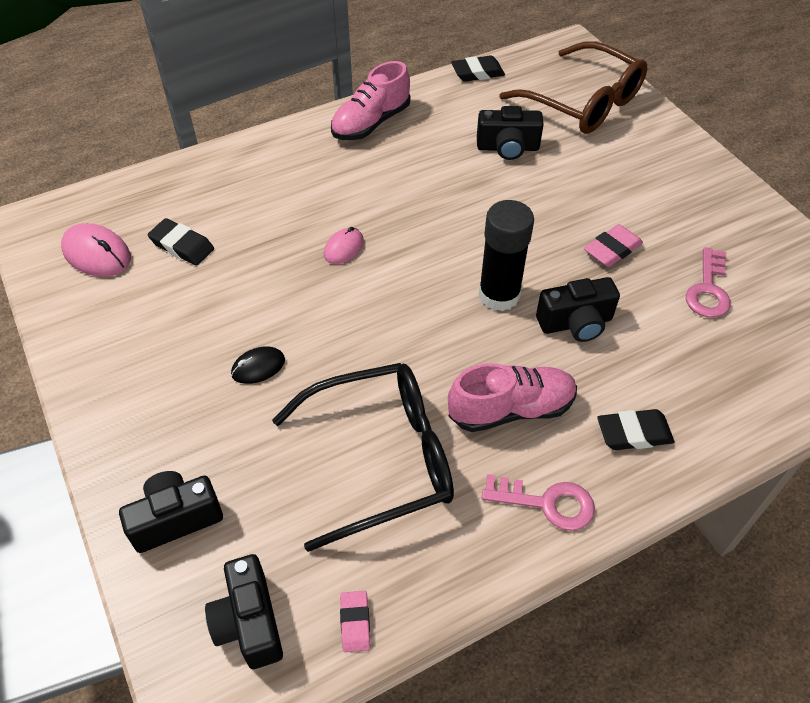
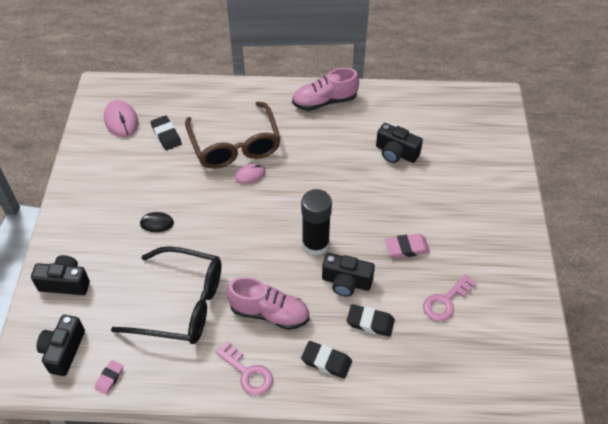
camera: 30 degrees right, 0 degrees up
(477, 73) = (418, 93): black eraser -> black eraser (370, 322)
(583, 102) = (471, 142): brown glasses -> brown glasses (235, 145)

